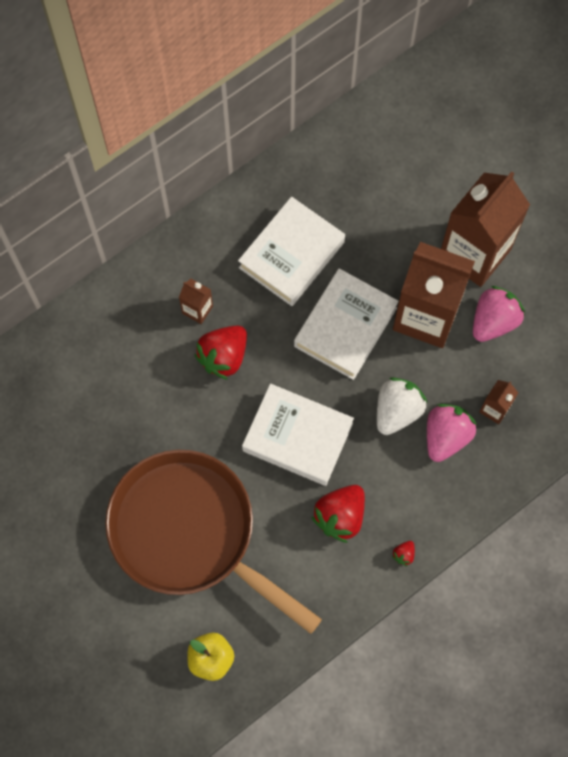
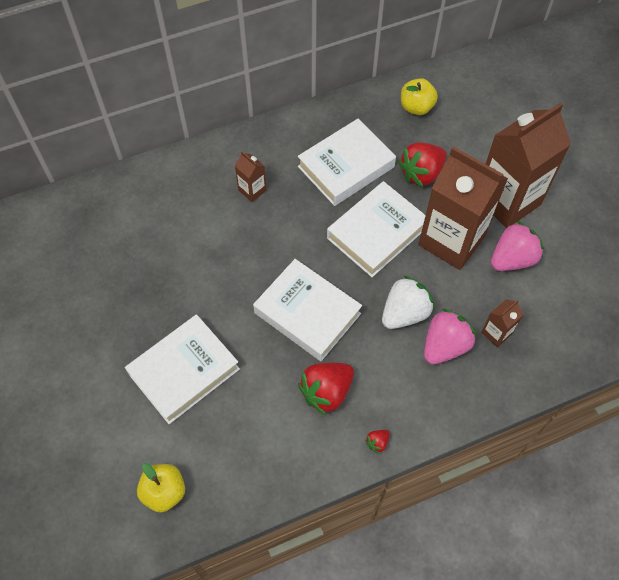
camera: 15 degrees right, 10 degrees down
(190, 533) = (184, 371): brown pan -> white book
(223, 356) = (262, 232): red strawberry -> red strawberry (421, 173)
(350, 159) = (416, 107): none -> yellow apple

